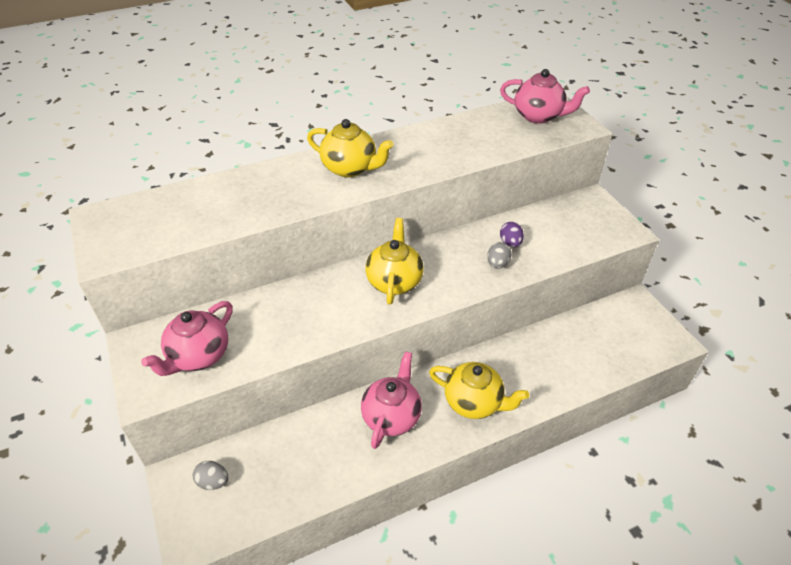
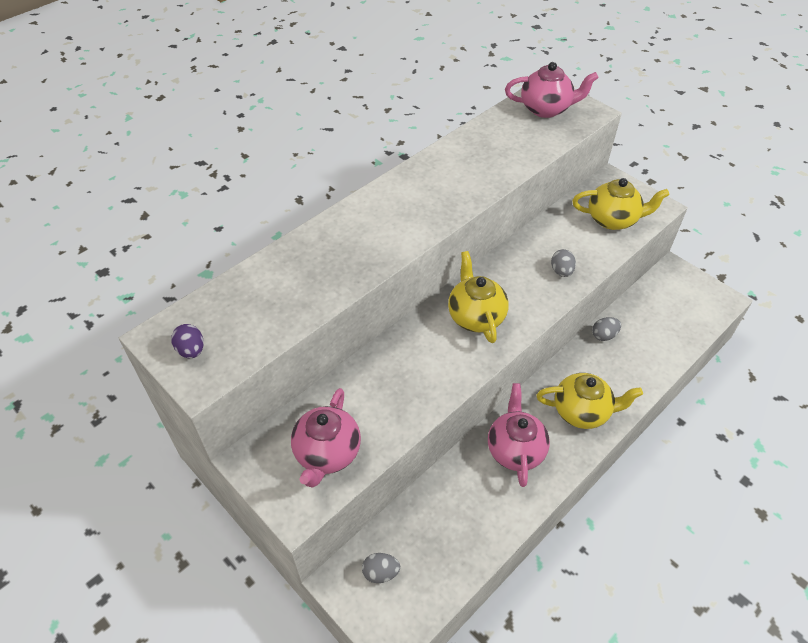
camera: 20 degrees left, 5 degrees up
(350, 168) = (398, 211): yellow teapot -> yellow teapot (613, 219)
(510, 243) = (561, 246): purple egg -> purple egg (191, 350)
(532, 341) = (604, 335): none -> grey egg

